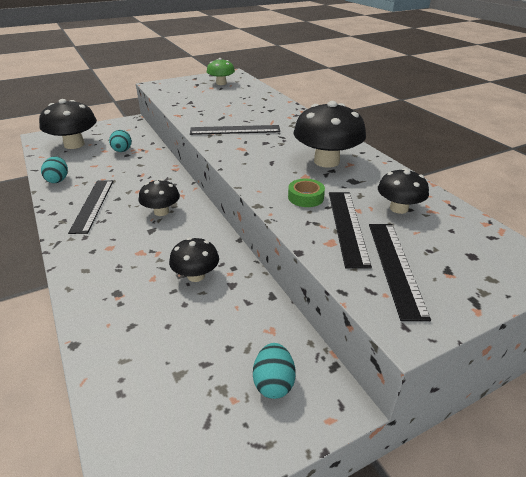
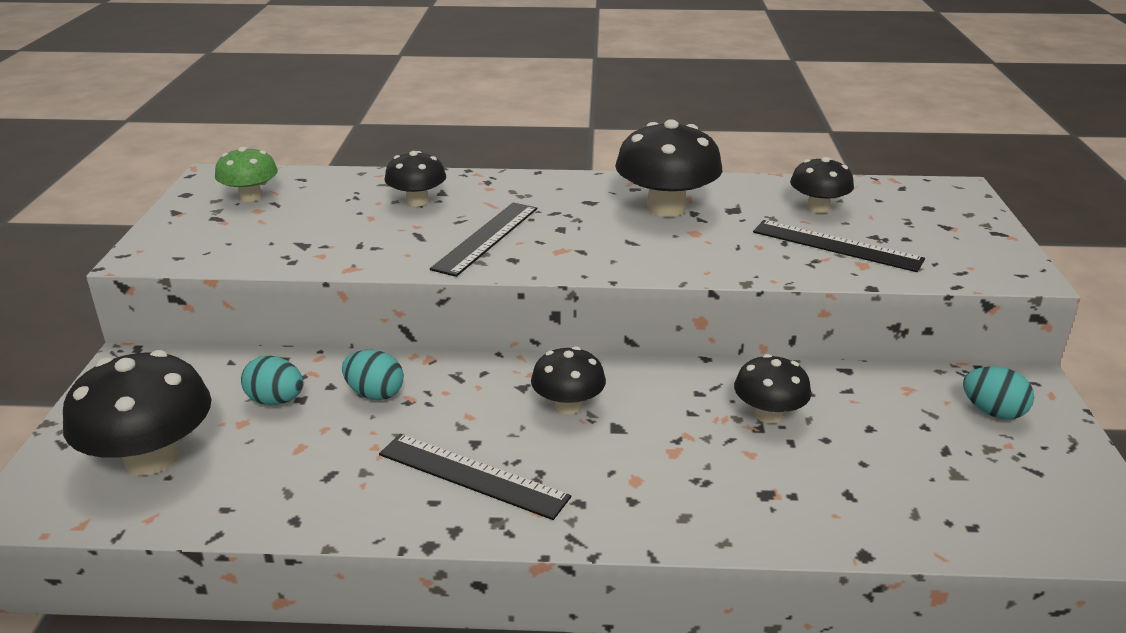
camera: 60 degrees left, 5 degrees down
(58, 180) = (312, 506): turquoise egg -> turquoise egg (375, 394)
(255, 108) = (417, 201): none -> black mushroom
(305, 197) = (751, 248): green tape -> none
(395, 267) = (928, 247): black ruler -> none

